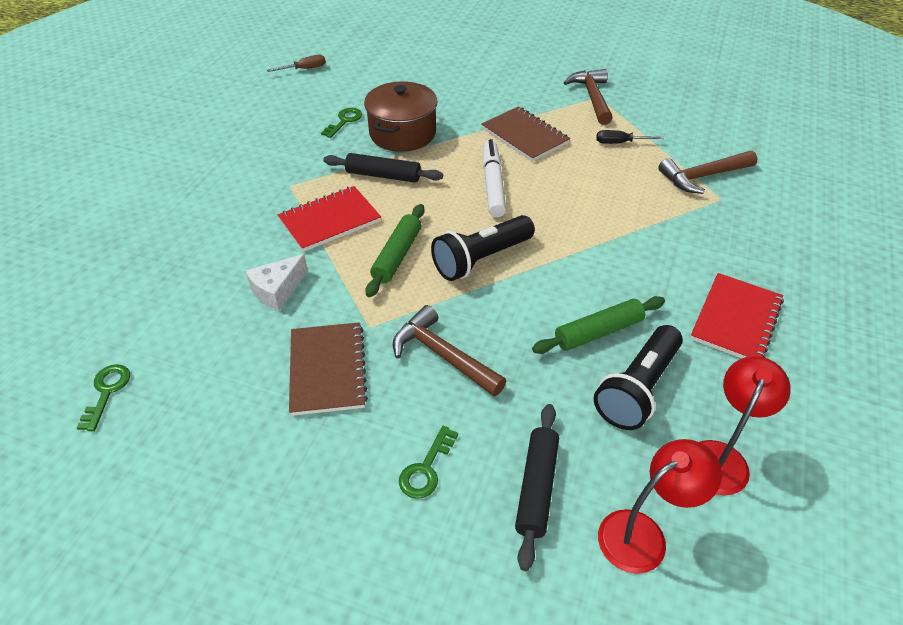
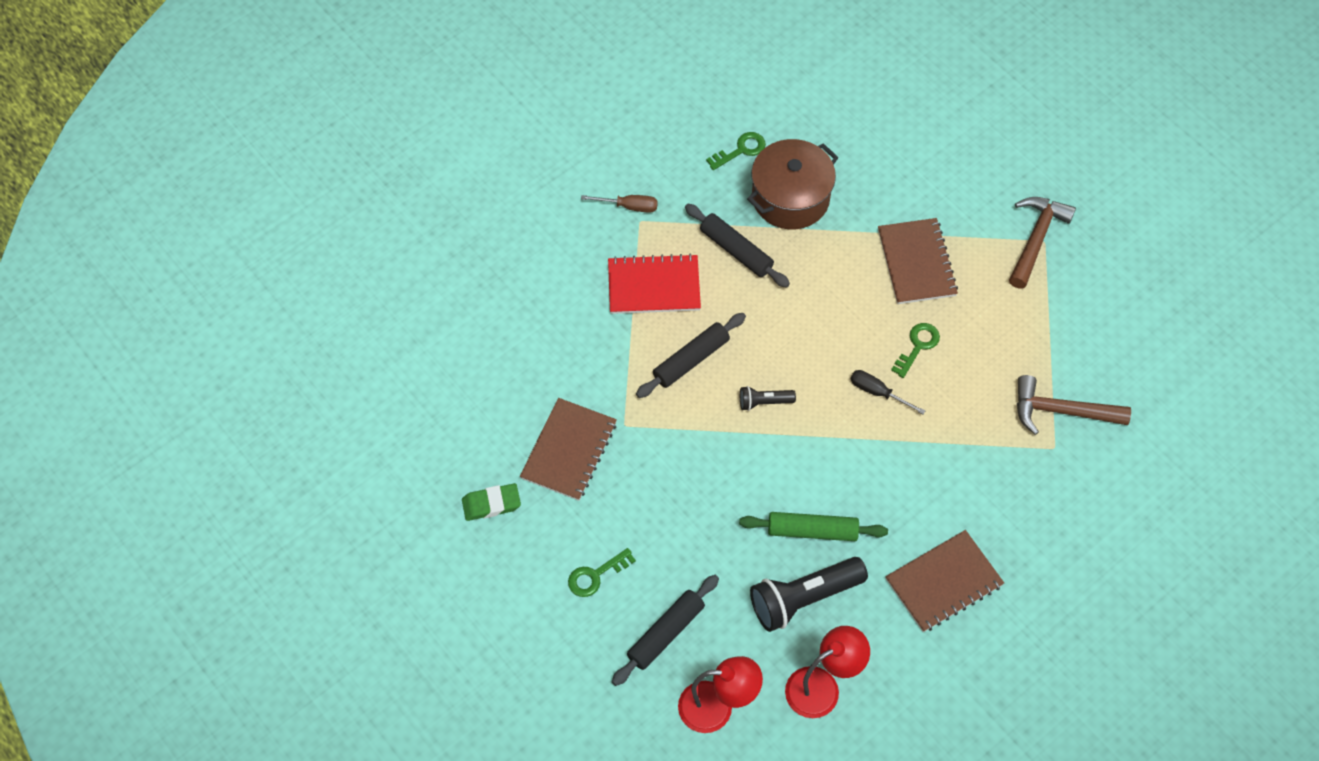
camera: 30 degrees right, 15 degrees up
(107, 392) = (396, 384): green key -> green key (917, 346)
(271, 455) = (491, 504): none -> green eraser
(277, 290) = (568, 347): white cheese -> none
(304, 69) = (743, 41): brown screwdriver -> brown screwdriver (629, 206)
(397, 256) = (691, 360): green rolling pin -> black rolling pin
(443, 355) = (667, 485): brown hammer -> none
(481, 259) = (764, 402): black flashlight -> black flashlight, size x0.50
(492, 184) = (836, 315): white marker -> none
(620, 143) = (1012, 322): black screwdriver -> black screwdriver (877, 392)
(736, 319) = (944, 582): red notebook -> brown notebook

